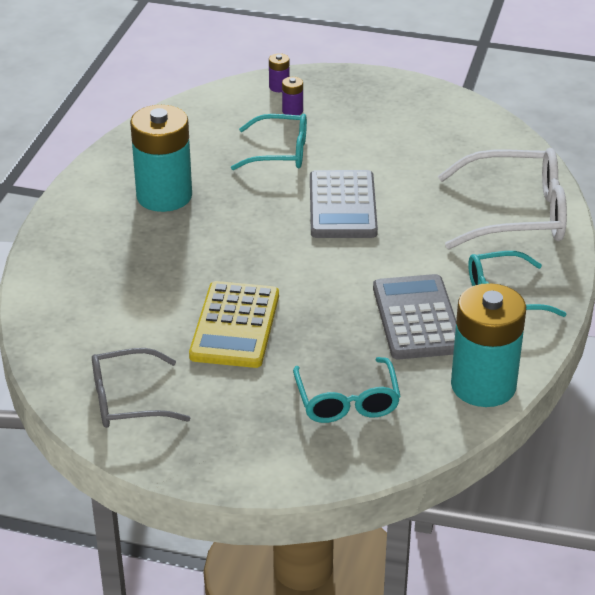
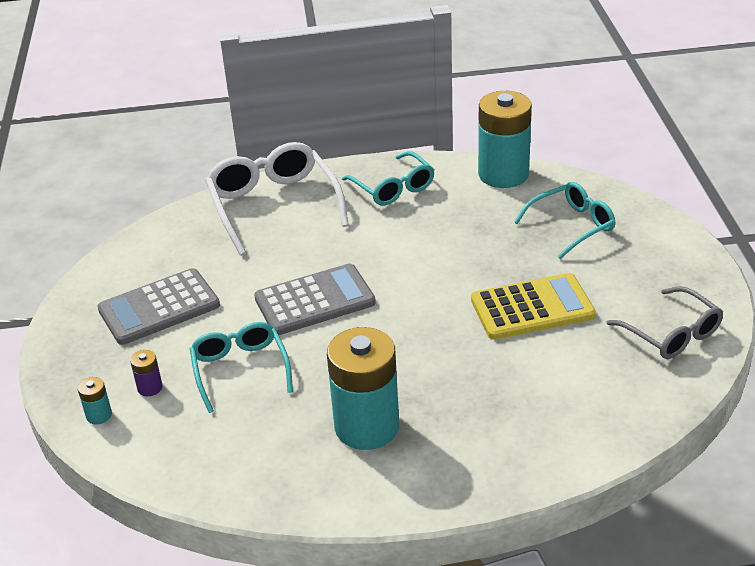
camera: 110 degrees left, 0 degrees up
(279, 87) = (99, 415): purple battery -> turquoise battery
(417, 318) = (449, 220): grey calculator -> grey calculator (159, 308)

